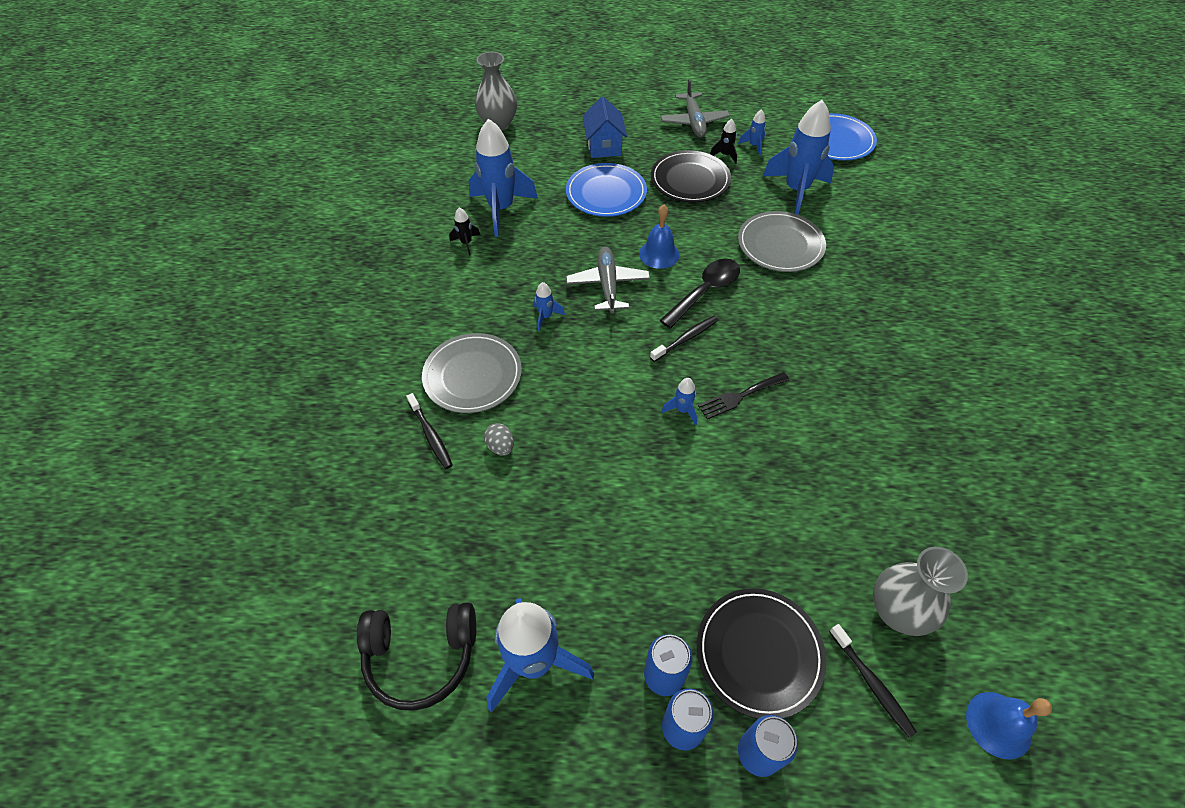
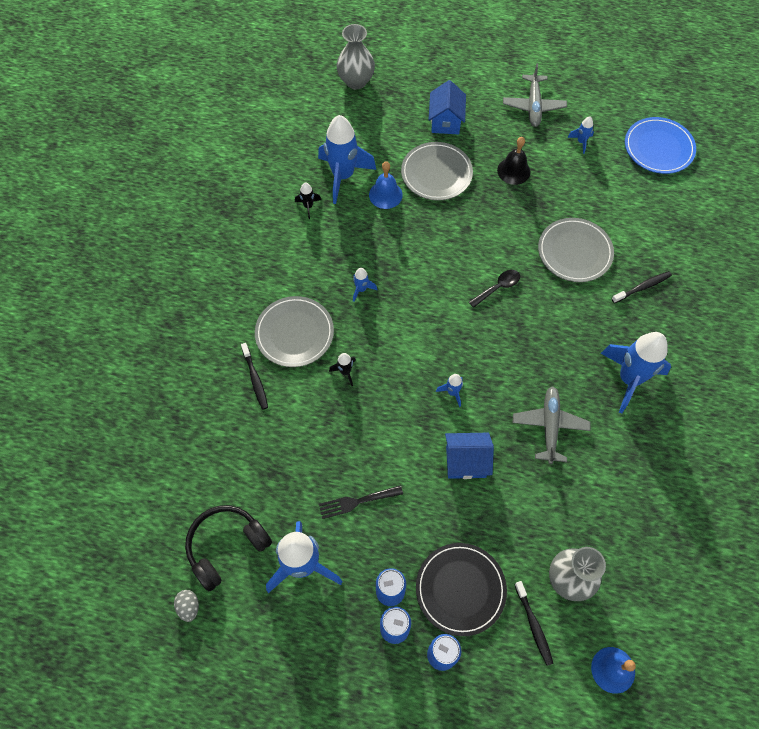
camera: 10 degrees right, 10 degrees up
(421, 656) = (226, 546): black headphones -> black headphones turned 135 degrees clockwise
(501, 446) = (306, 398): grey egg -> grey egg (189, 607)
(606, 193) = (436, 173): blue plate -> grey plate
(607, 285) = (418, 267): grey plane -> grey plane (549, 426)
(659, 254) = (468, 244): blue bell -> blue bell (385, 195)
(686, 338) = (471, 329): black toothbrush -> black toothbrush (642, 287)
(690, 180) = (513, 171): black plate -> black bell
(705, 291) = (498, 287): black spoon -> black spoon, size x0.66
(721, 487) = (466, 462): none -> blue house
(725, 155) = (552, 148): black rocket -> black rocket (345, 372)
(740, 396) = (501, 388): black fork -> black fork (357, 502)
(796, 191) = (605, 198): blue rocket -> blue rocket (629, 379)

